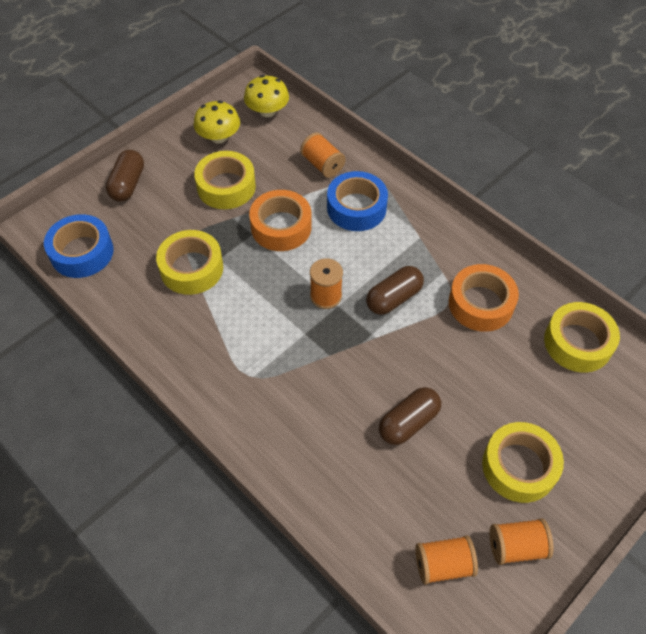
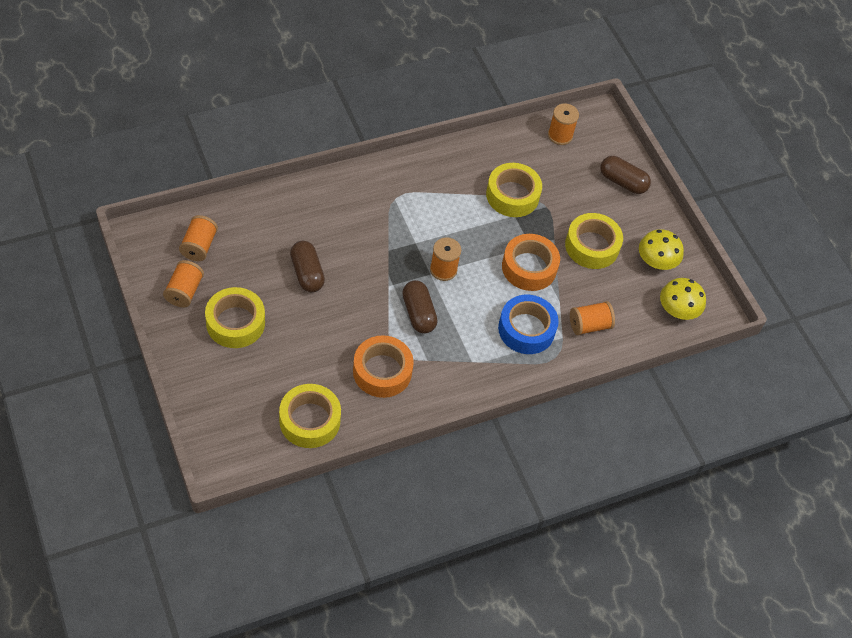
camera: 105 degrees right, 0 degrees up
(82, 252) = (560, 135): blue tape -> orange spool

